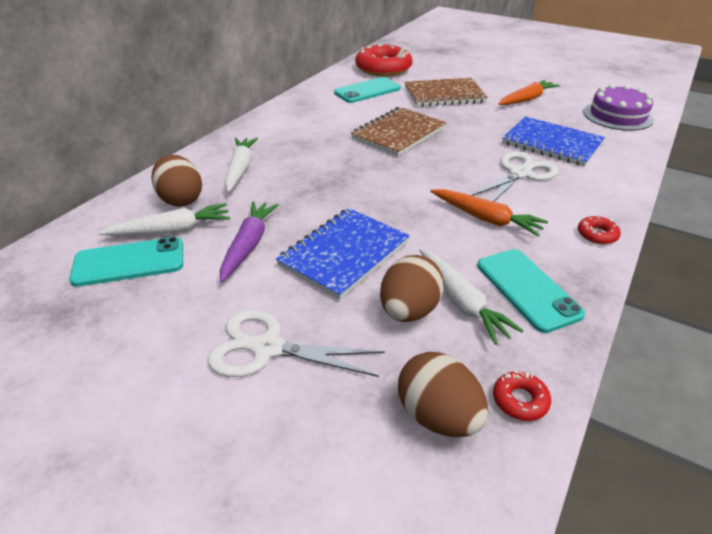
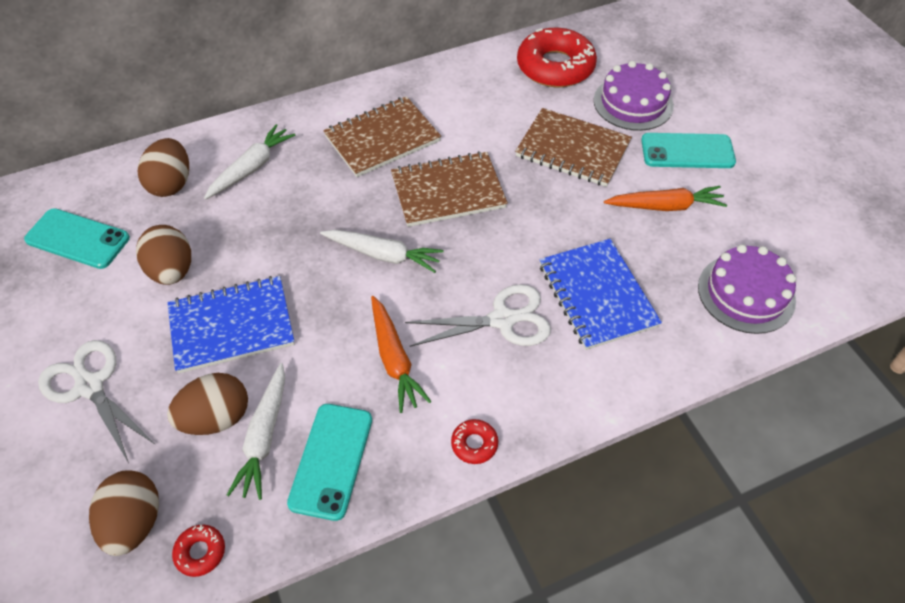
camera: 35 degrees right, 15 degrees up
(171, 230) = (134, 219): white carrot -> white carrot (383, 255)
(248, 245) = (172, 271): purple carrot -> brown egg
(319, 126) = (382, 139): none -> brown notebook
(367, 91) = (492, 101): turquoise phone -> turquoise phone (687, 151)
(447, 69) = (633, 103): none -> purple cake

